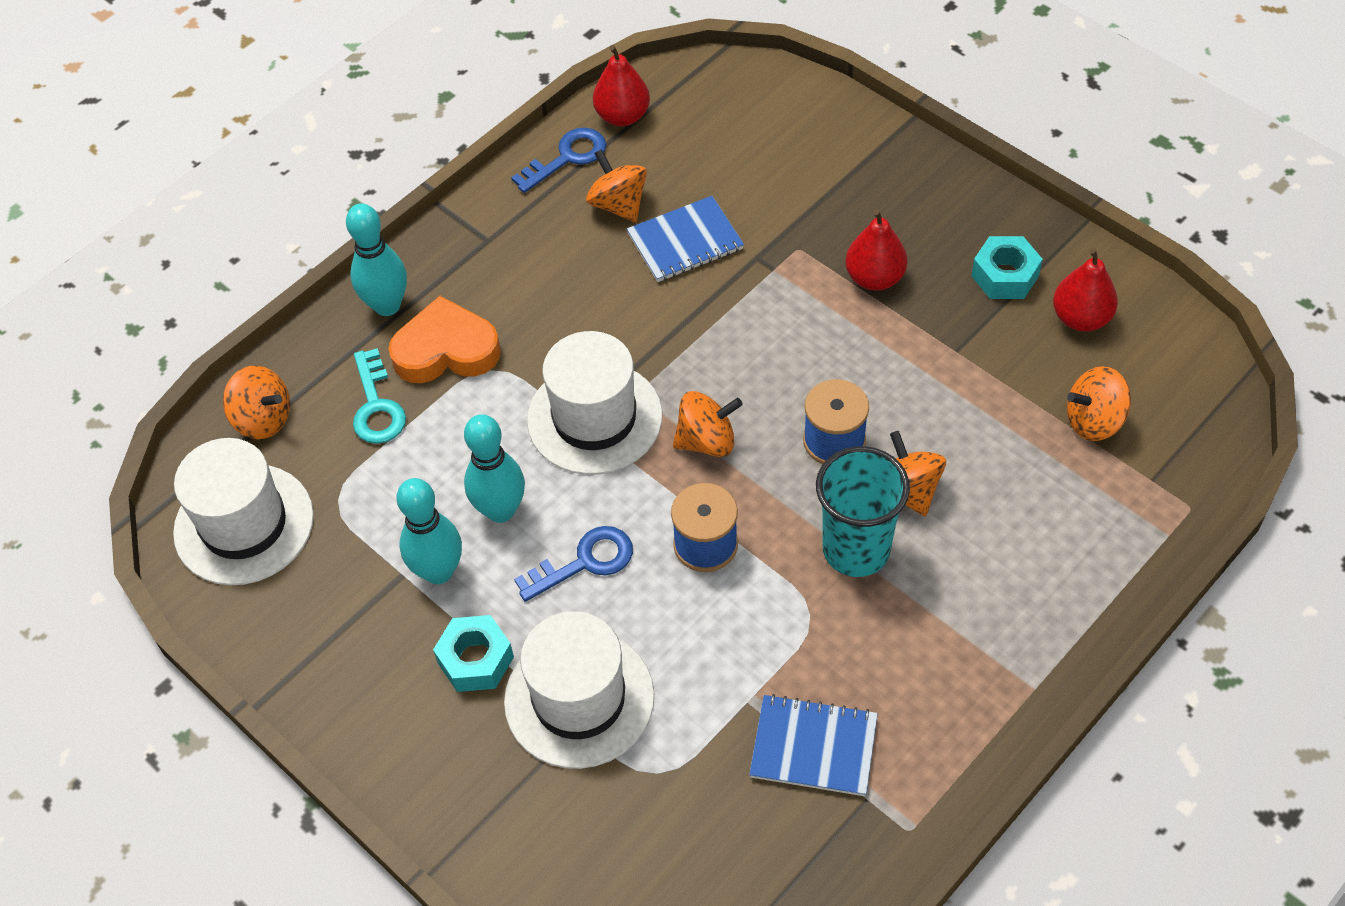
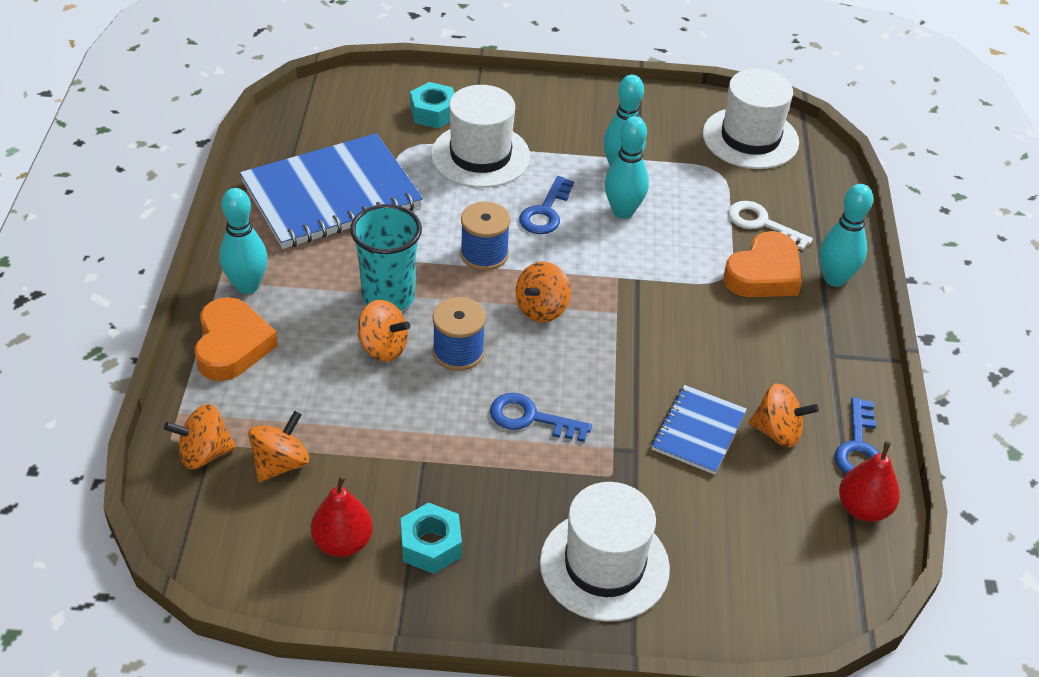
camera: 135 degrees right, 10 degrees down
(263, 419) = (813, 185): orange spinning top -> orange spinning top (204, 453)
(376, 406) = (761, 224): turquoise key -> white key
(476, 660) = (553, 145): turquoise nut -> turquoise nut (433, 113)
(594, 418) = (626, 285): white hat -> white hat (604, 565)
(813, 747) = (331, 195): blue notebook -> blue notebook, size x1.92
(822, 335) = (531, 418): none -> blue key
(874, 278) = (532, 484): red pear -> none
(1005, 660) = (247, 286): none -> turquoise bowling pin
(1068, 586) = (232, 345): none -> orange heart

